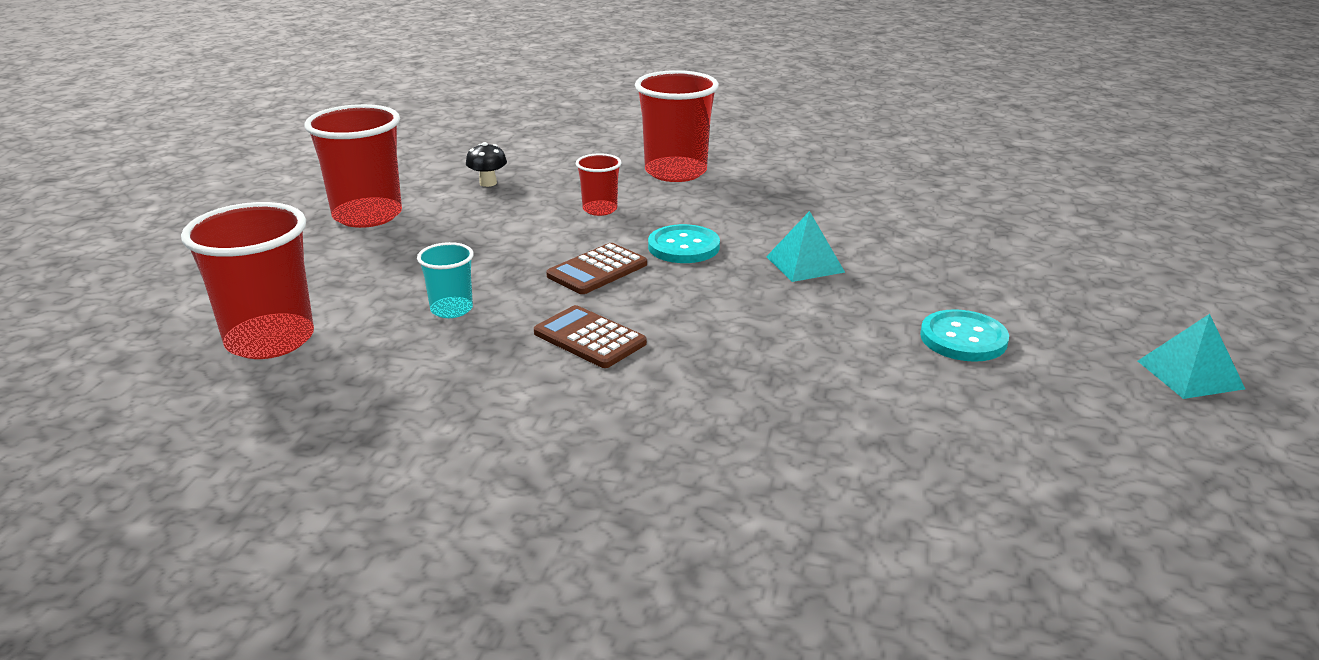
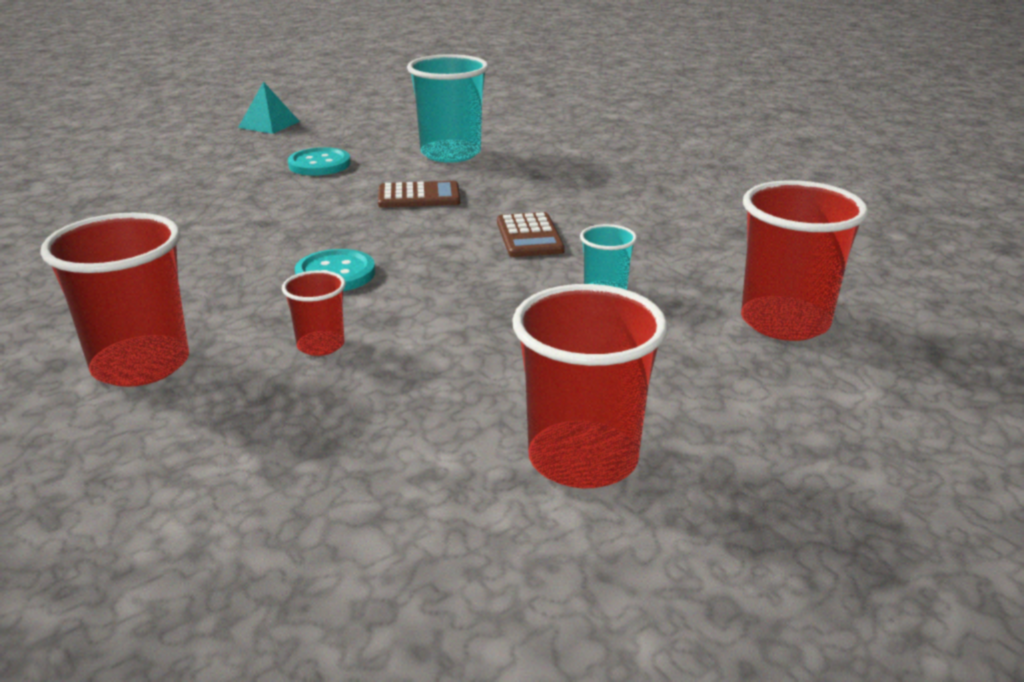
camera: 140 degrees left, 0 degrees up
(488, 183) = (363, 454): black mushroom -> none
(597, 270) = (441, 281): brown calculator -> brown calculator (419, 196)
(804, 264) = (288, 227): turquoise pyramid -> none
(882, 426) = (450, 153): none -> turquoise cup

